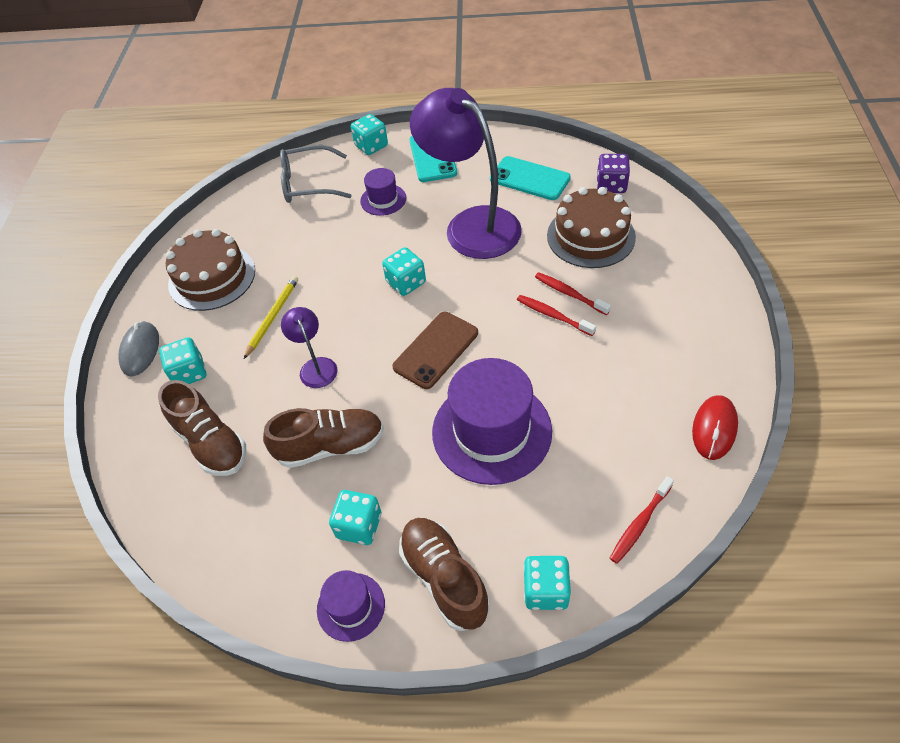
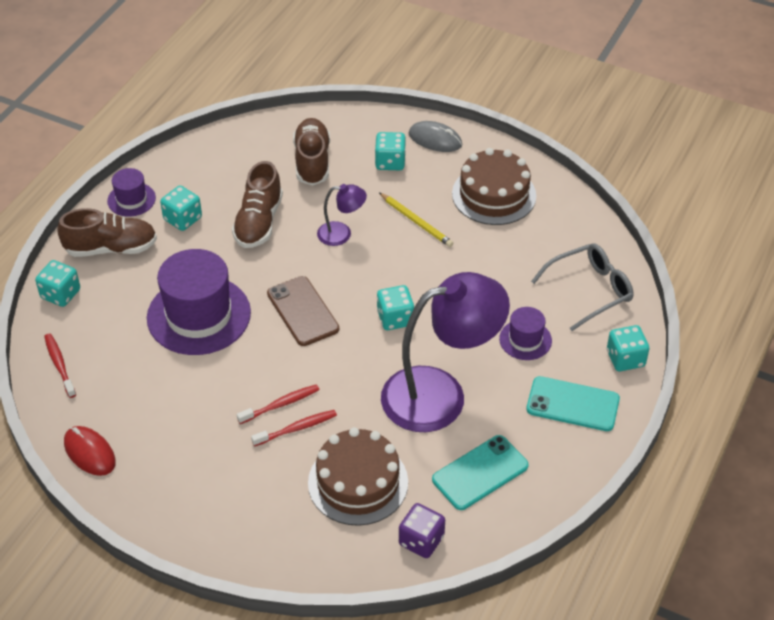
camera: 110 degrees right, 5 degrees down
(211, 442) = (312, 161): brown shoe -> brown shoe turned 105 degrees clockwise
(308, 183) = (589, 290): grey glasses -> grey glasses turned 45 degrees clockwise

